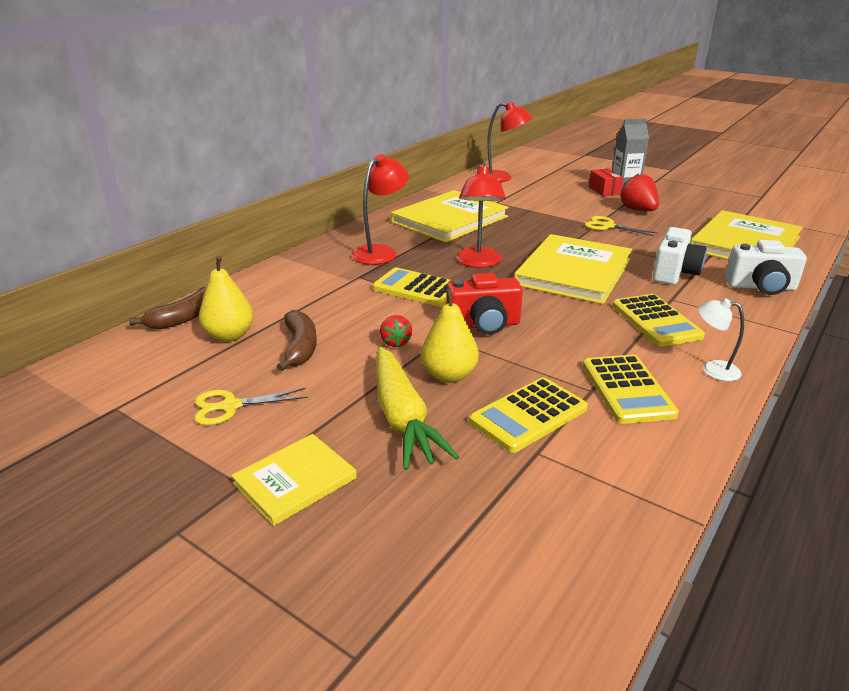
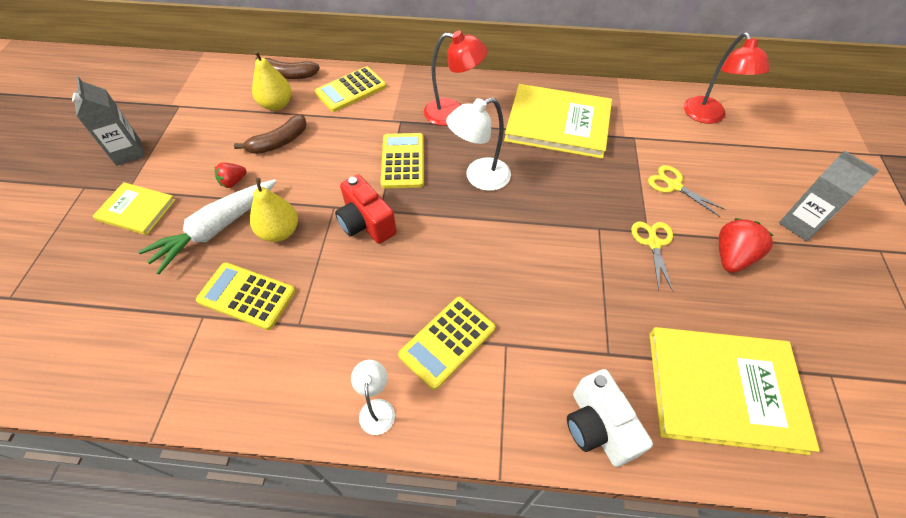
camera: 60 degrees right, 25 degrees up
(156, 471) = (128, 153): none -> grey carton
(229, 406) = (197, 147): yellow scissors -> yellow scissors (673, 185)
(395, 342) = (311, 185): red strawberry -> red strawberry (233, 182)
(402, 418) = (216, 229): yellow carrot -> white carrot
(478, 263) = (479, 178): red lamp -> white lamp
(573, 272) = (510, 249): yellow book -> none
(604, 190) = (765, 209): red box -> none
(627, 389) = (310, 349): yellow calculator -> yellow calculator (351, 90)
(674, 273) = (573, 333): white camera -> none

